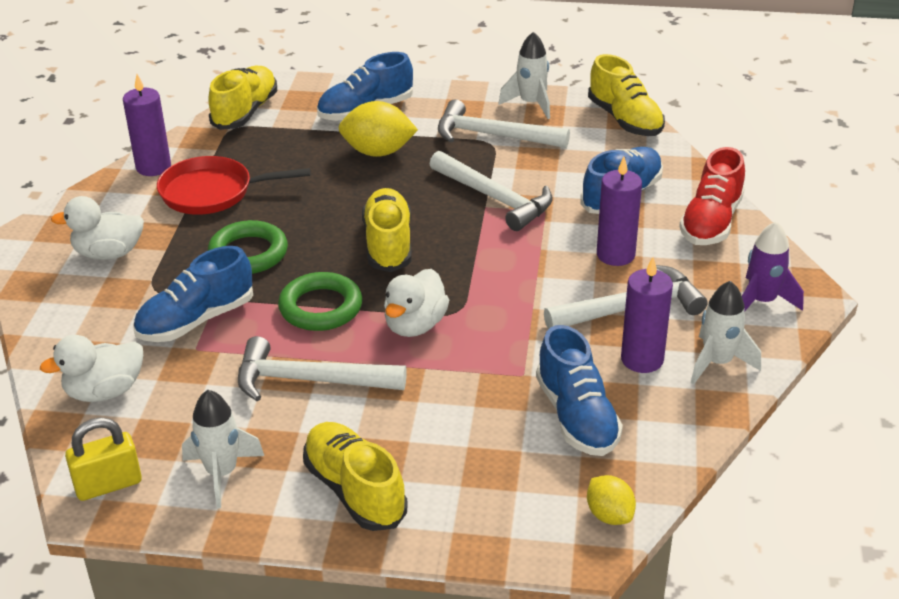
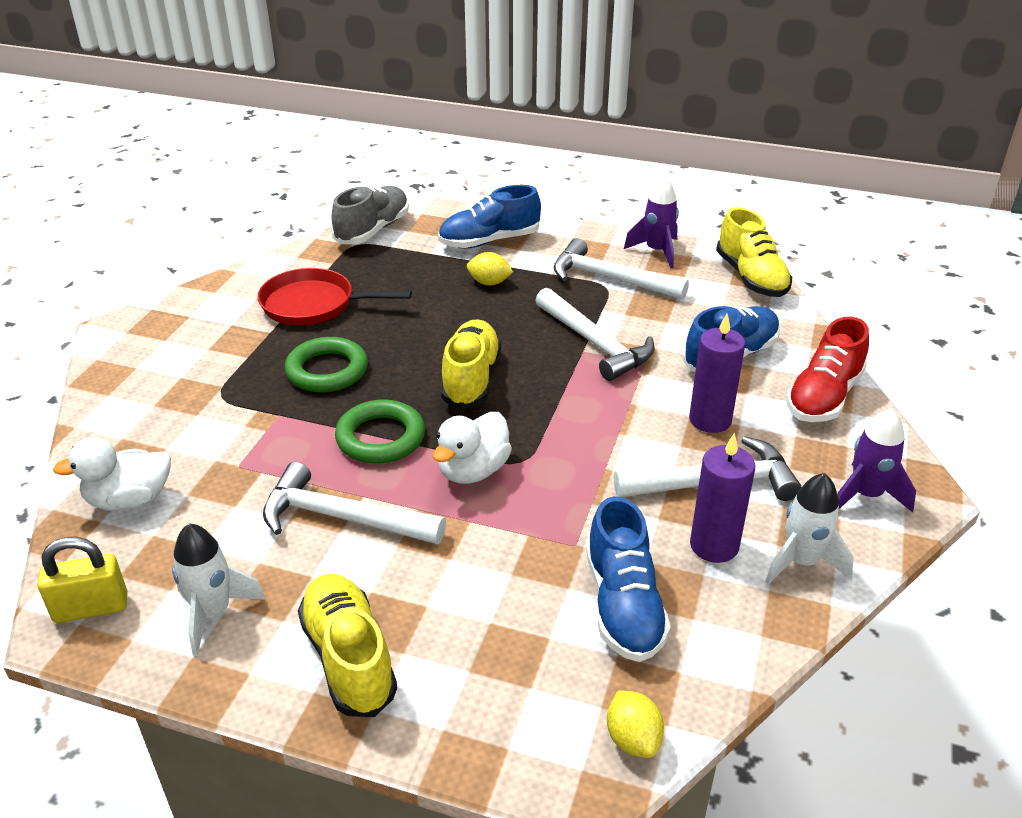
camera: 10 degrees right, 0 degrees up
(108, 253) = (191, 354): white duck -> none
(153, 167) = (267, 273): purple candle -> none
(196, 320) = (249, 435): blue shoe -> none
(245, 112) = (373, 230): yellow shoe -> grey shoe
(378, 152) = (489, 283): yellow lemon -> yellow lemon, size x0.59
(531, 104) = (657, 251): white rocket -> purple rocket

